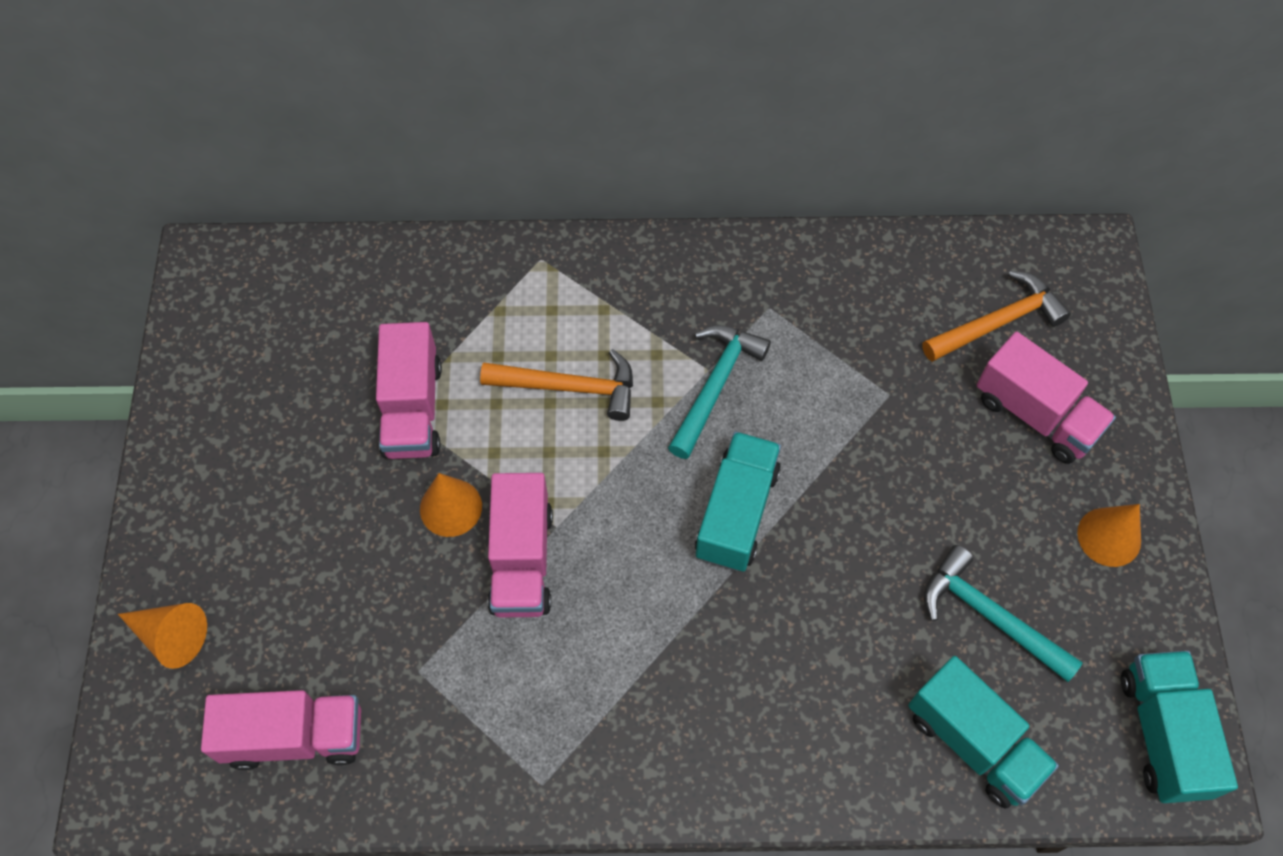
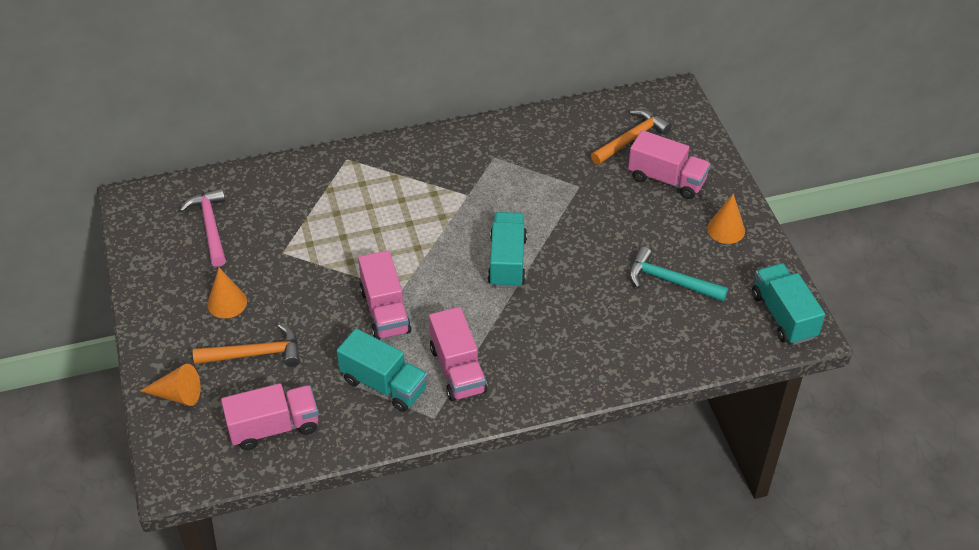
camera: 15 degrees left, 15 degrees down
(304, 337) = (210, 226): none -> pink hammer
(413, 409) = (292, 249): pink truck -> pink truck (457, 369)
(451, 507) = (332, 294): orange cone -> orange cone (227, 303)
(569, 387) = (386, 220): orange hammer -> orange hammer (255, 354)
(715, 385) = (474, 202): turquoise hammer -> none
(973, 742) = (679, 342): turquoise truck -> turquoise truck (384, 384)

